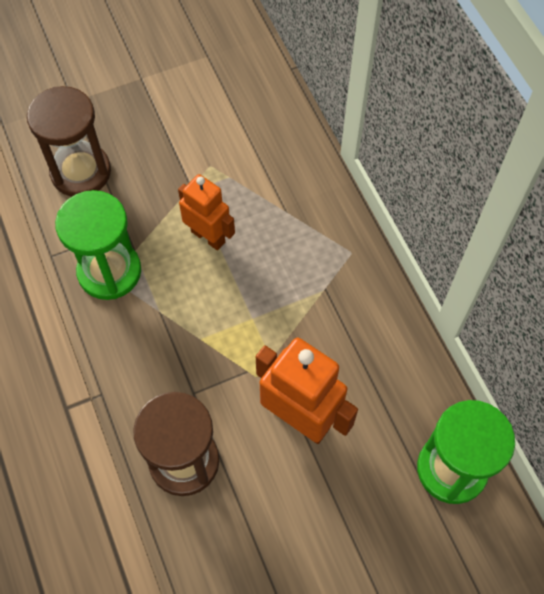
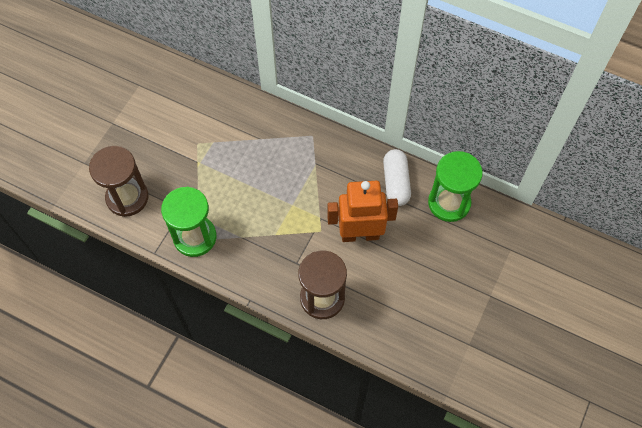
camera: 40 degrees left, 0 degrees up
(208, 236) = (231, 180): orange robot -> none
(404, 389) = (396, 183): none -> white capsule

